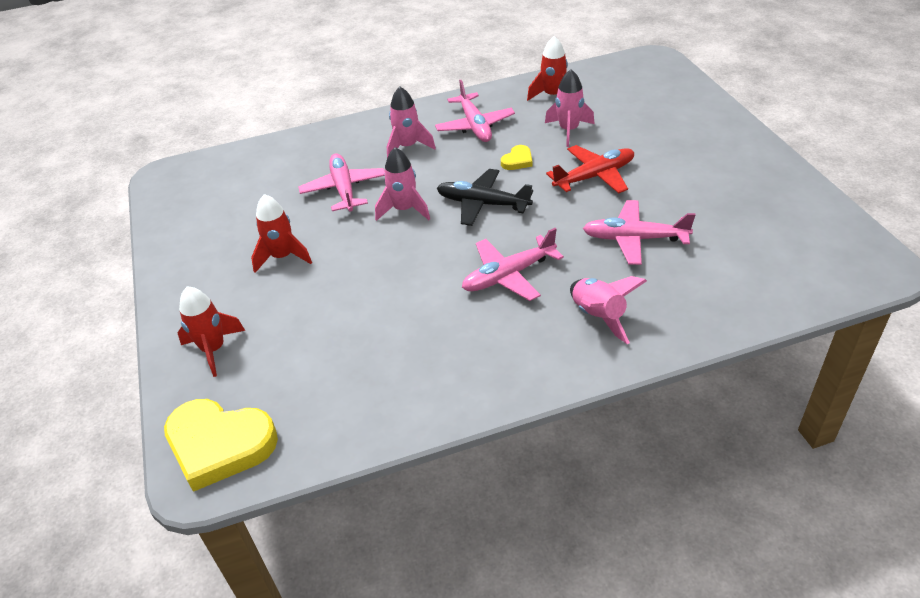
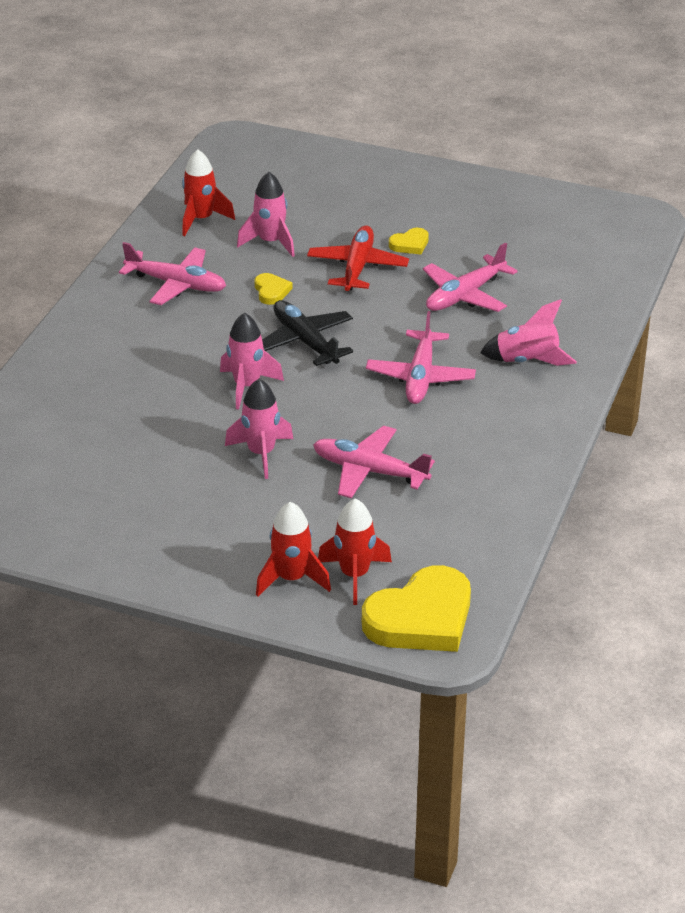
camera: 55 degrees left, 5 degrees down
(283, 257) = (212, 486): red rocket -> red rocket (354, 575)
(344, 189) = (157, 405): pink plane -> pink plane (369, 471)
(408, 147) = (147, 337): pink rocket -> pink rocket (261, 453)
(482, 204) = (305, 341): black plane -> black plane turned 90 degrees clockwise
(655, 181) = (410, 244): none -> yellow heart

